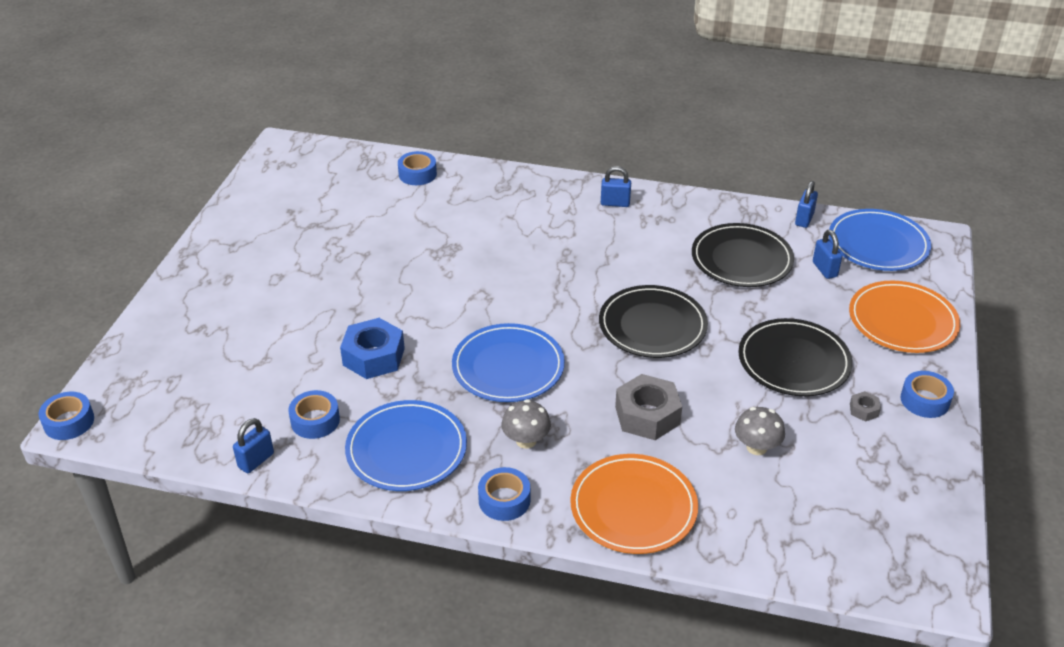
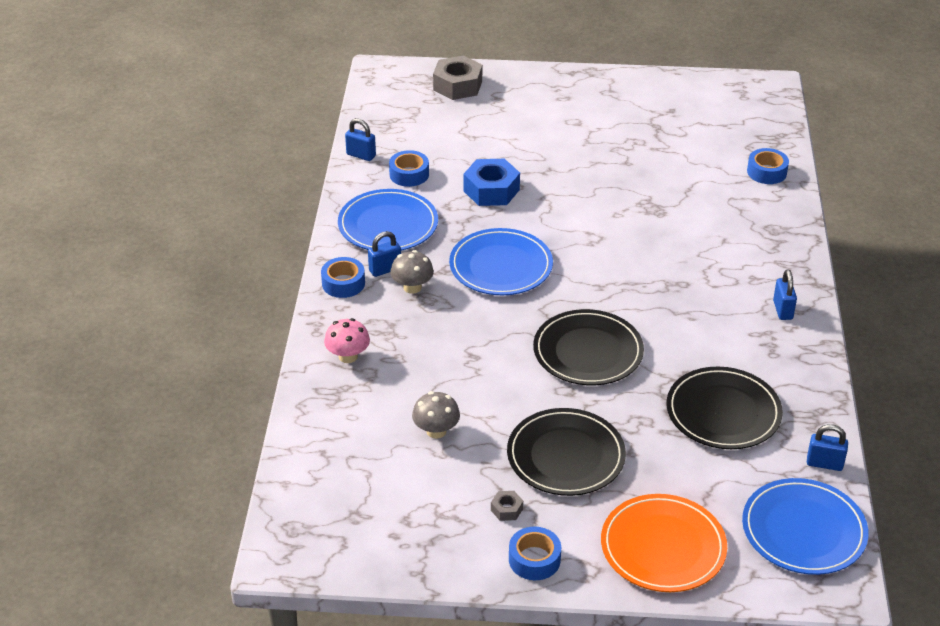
camera: 80 degrees right, 0 degrees up
(69, 422) = (381, 67): blue tape -> none
(633, 507) = (348, 356): orange plate -> pink mushroom
(647, 415) = (460, 357): grey nut -> grey nut (457, 85)
(824, 269) = (733, 481): blue padlock -> blue padlock (385, 269)

